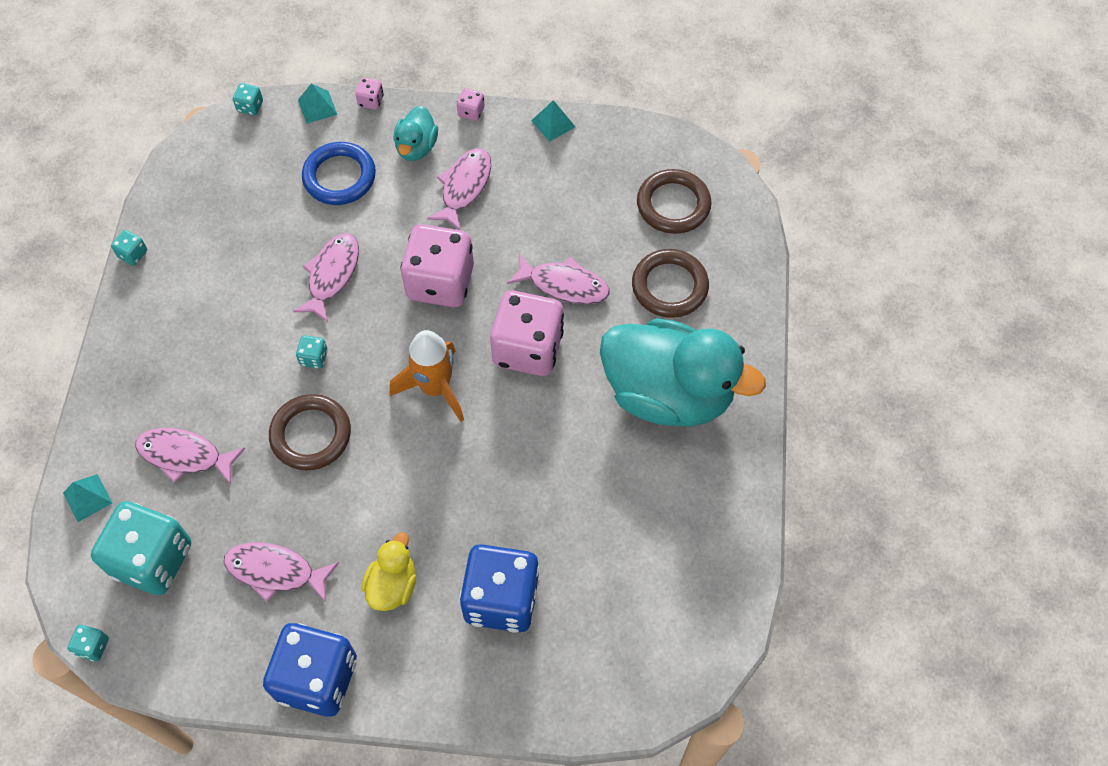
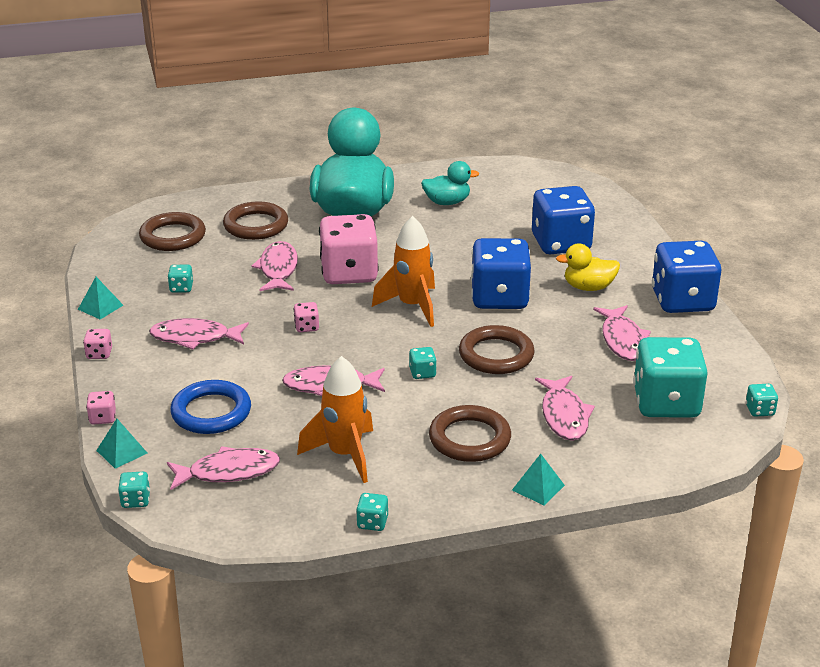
camera: 110 degrees left, 30 degrees down
(87, 498) = (645, 458): turquoise pyramid -> turquoise pyramid (538, 487)
(196, 362) = (469, 439): none -> brown ring
(227, 259) = (344, 455): none -> orange rocket
(251, 172) = (228, 472): none -> pink fish
(413, 480) = (499, 298): none -> blue dice
(416, 147) = (156, 375): turquoise duck -> turquoise duck (447, 202)
(440, 282) = (306, 327): pink dice -> pink dice, size x0.40
(561, 193) = (181, 288): none -> turquoise dice

